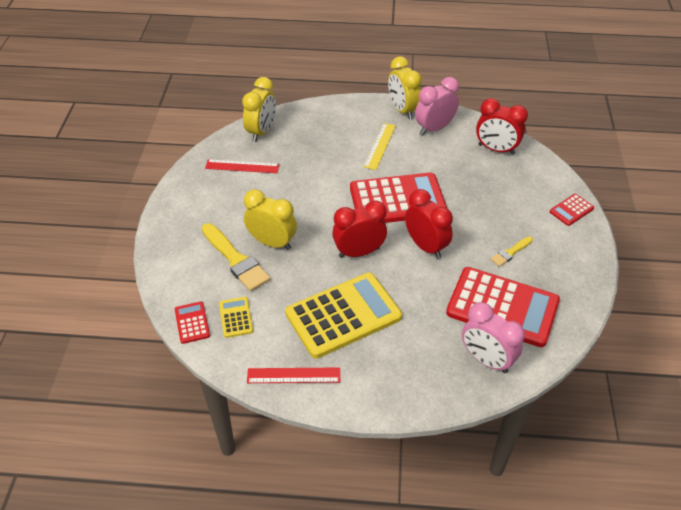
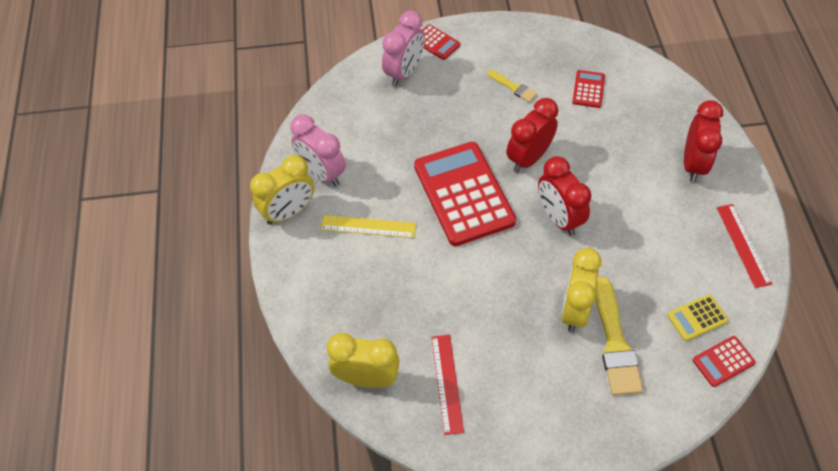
camera: 100 degrees left, 10 degrees up
(235, 259) = (615, 342): yellow brush -> yellow brush turned 135 degrees clockwise
(343, 315) = (652, 216): yellow calculator -> none
(486, 360) = (655, 96): pink clock -> pink clock (404, 72)
(496, 149) = (350, 109): red clock -> red clock (693, 164)
(502, 307) = (588, 89): red calculator -> red calculator, size x0.44

